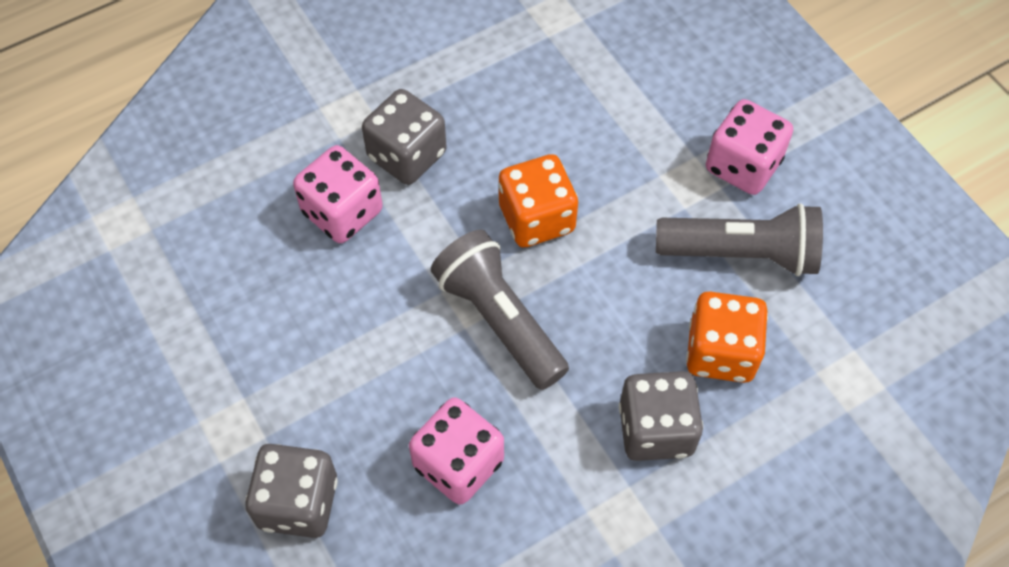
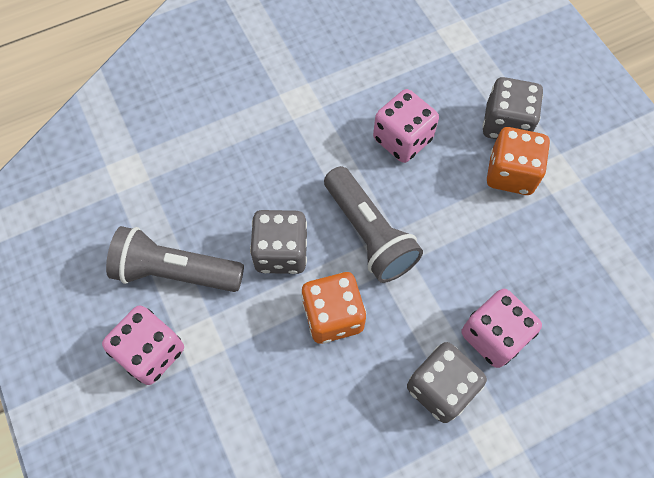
camera: 175 degrees left, 5 degrees up
(655, 429) = (269, 150): grey dice -> grey dice (281, 252)
(720, 352) = (212, 197): orange dice -> orange dice (510, 173)

